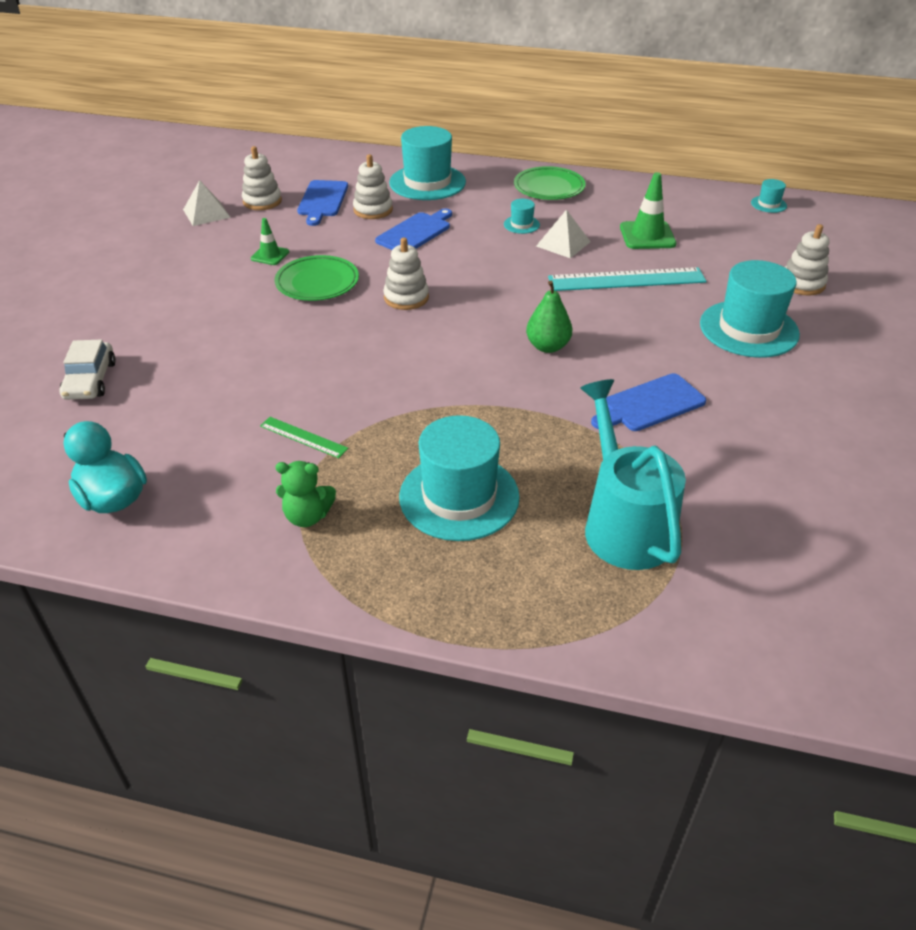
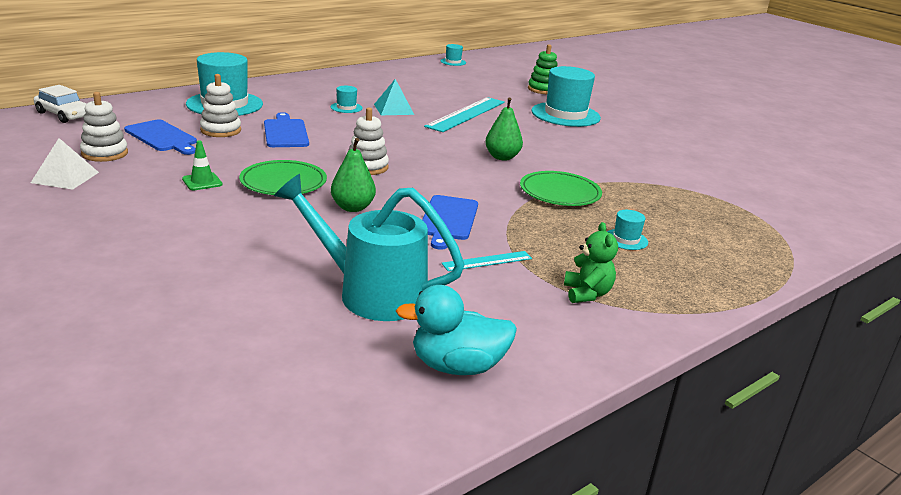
camera: 55 degrees left, 15 degrees down
(90, 380) = (245, 319): white car -> white car (64, 115)
(303, 437) = (487, 261): green ruler -> turquoise ruler
(307, 516) = (587, 294): green teddy bear -> green teddy bear turned 45 degrees counterclockwise
(315, 331) = (352, 208): none -> green pear
(459, 497) = (626, 239): turquoise hat -> turquoise hat, size x0.44
(549, 187) = (317, 85): green plate -> green plate (560, 193)
(563, 244) = (393, 109): white pyramid -> turquoise pyramid
(623, 523) = (703, 210): turquoise watering can -> turquoise watering can (371, 293)
(647, 236) = (429, 92): green traffic cone -> none
(650, 404) = (601, 160): blue cutting board -> blue cutting board (448, 220)
(802, 284) = (543, 89): white stacking toy -> green stacking toy

